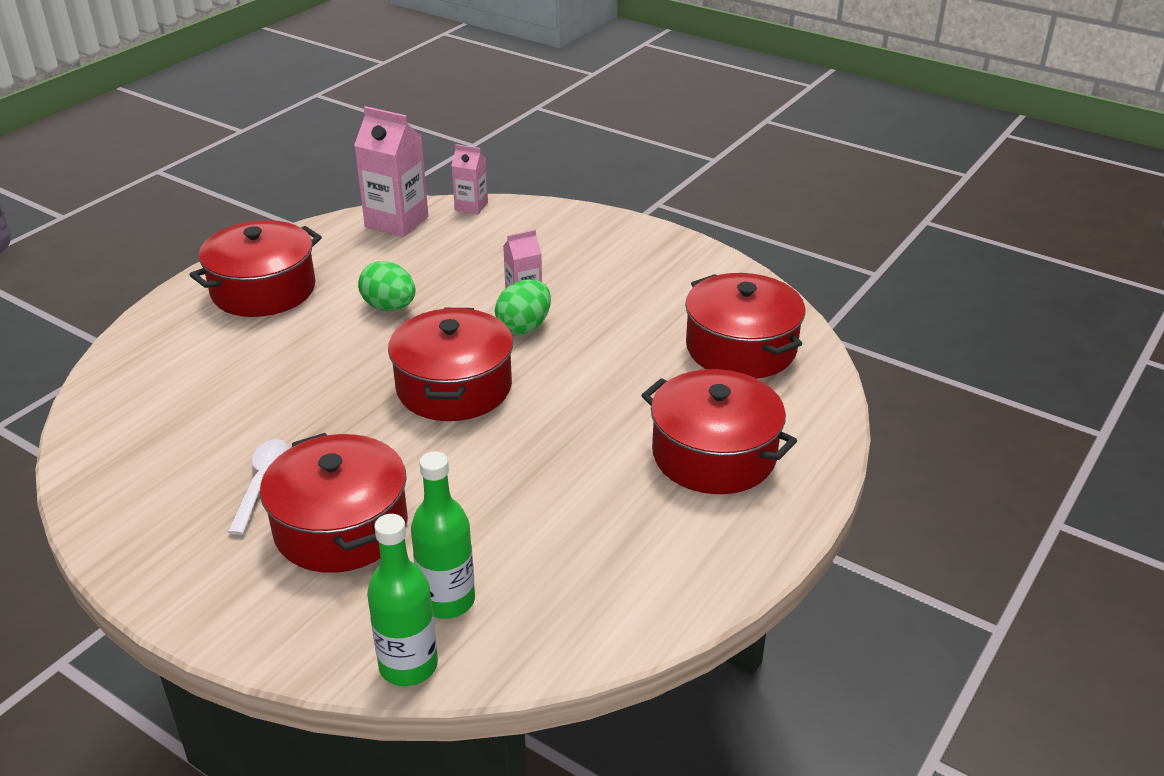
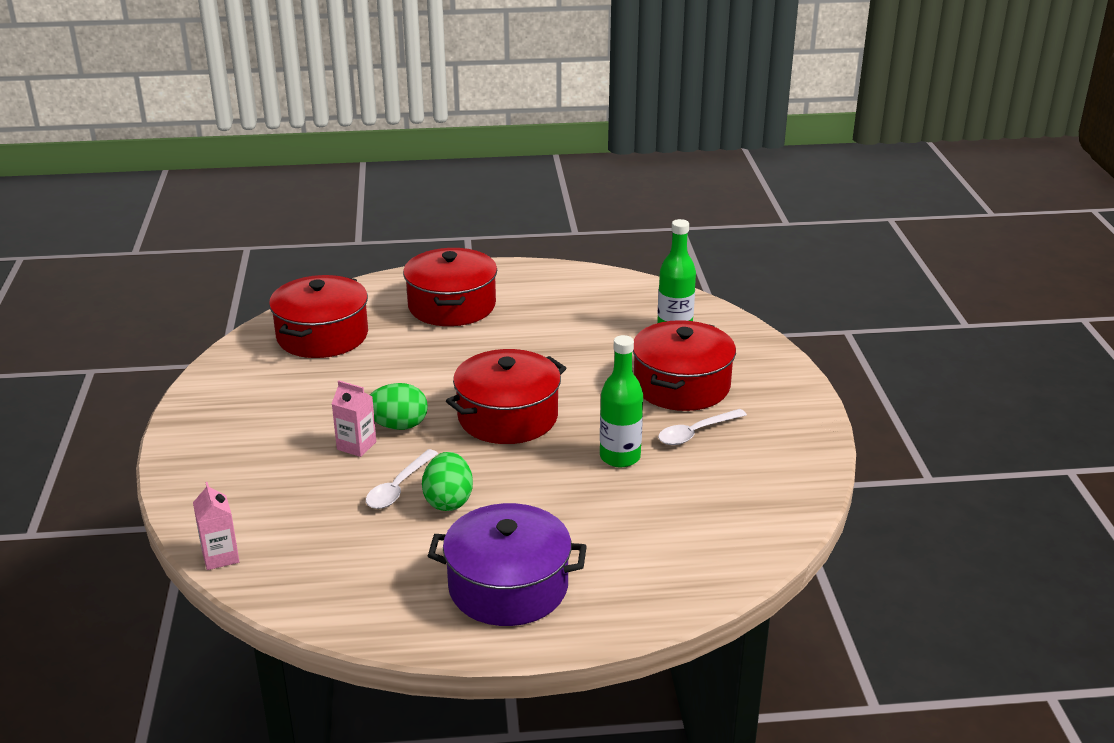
camera: 130 degrees left, 5 degrees down
(263, 290) = (508, 586): red pot -> purple pot
(396, 222) = (300, 586): pink carton -> none
(408, 666) = (724, 319): green bottle -> green bottle (620, 457)
(440, 293) = (398, 488): none -> white spoon

